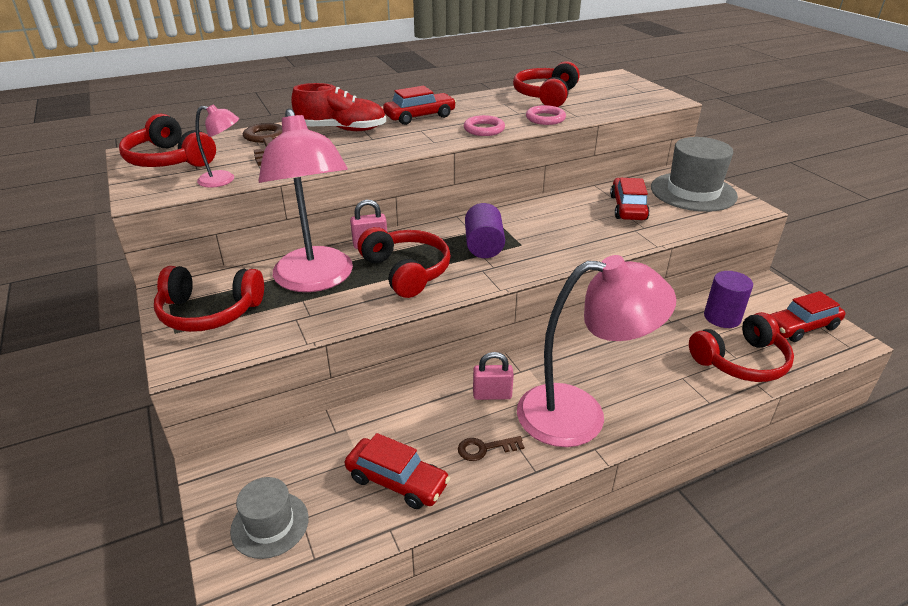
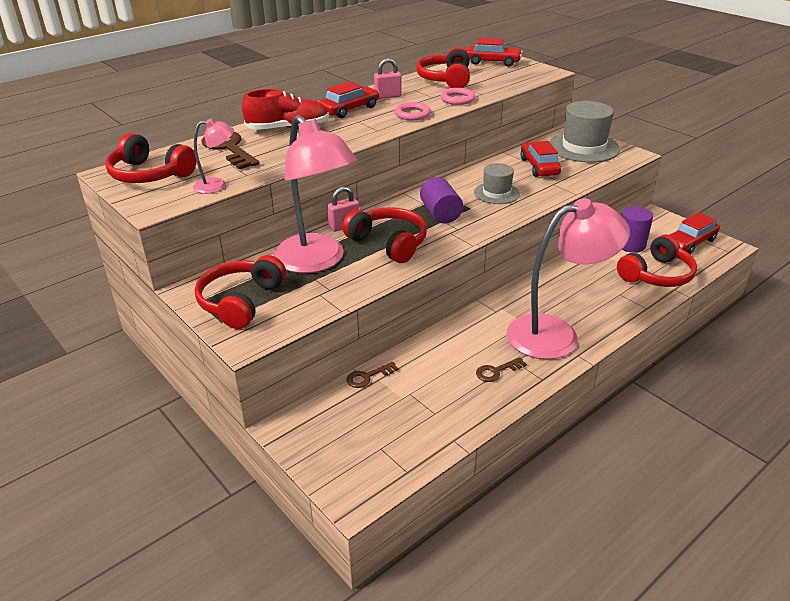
camera: 15 degrees left, 0 degrees up
(209, 312) = (240, 301): red headphones -> red headphones turned 120 degrees clockwise
(270, 524) = (358, 457): grey hat -> grey hat (496, 193)
(335, 423) = (368, 377): none -> brown key
(397, 481) = (441, 407): red car -> red car (492, 62)
(492, 395) = (482, 332): pink padlock -> pink padlock (388, 96)

